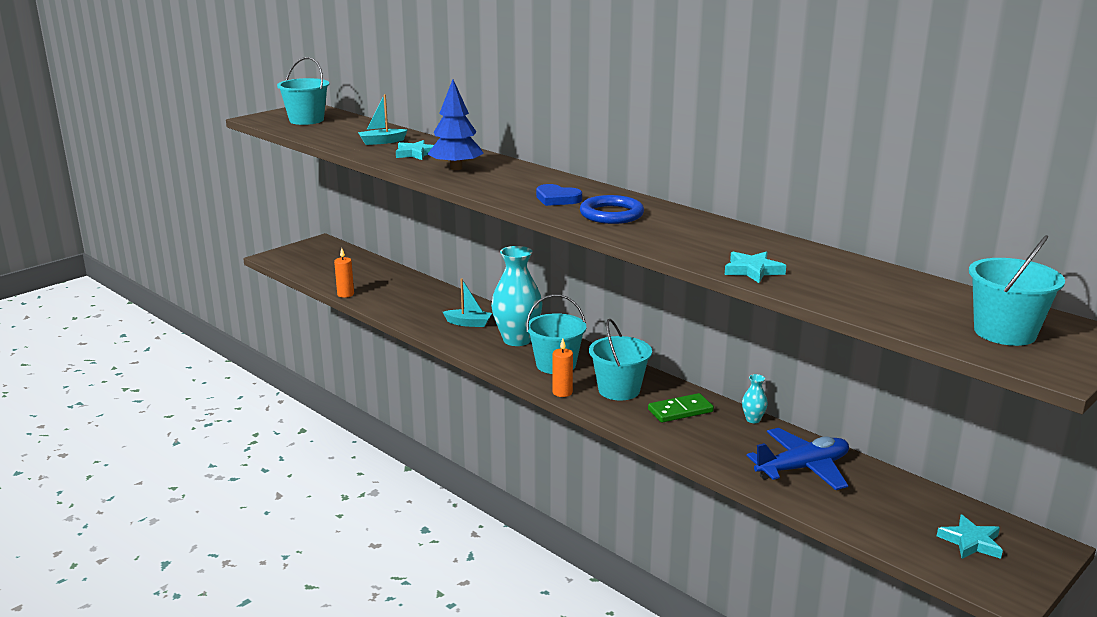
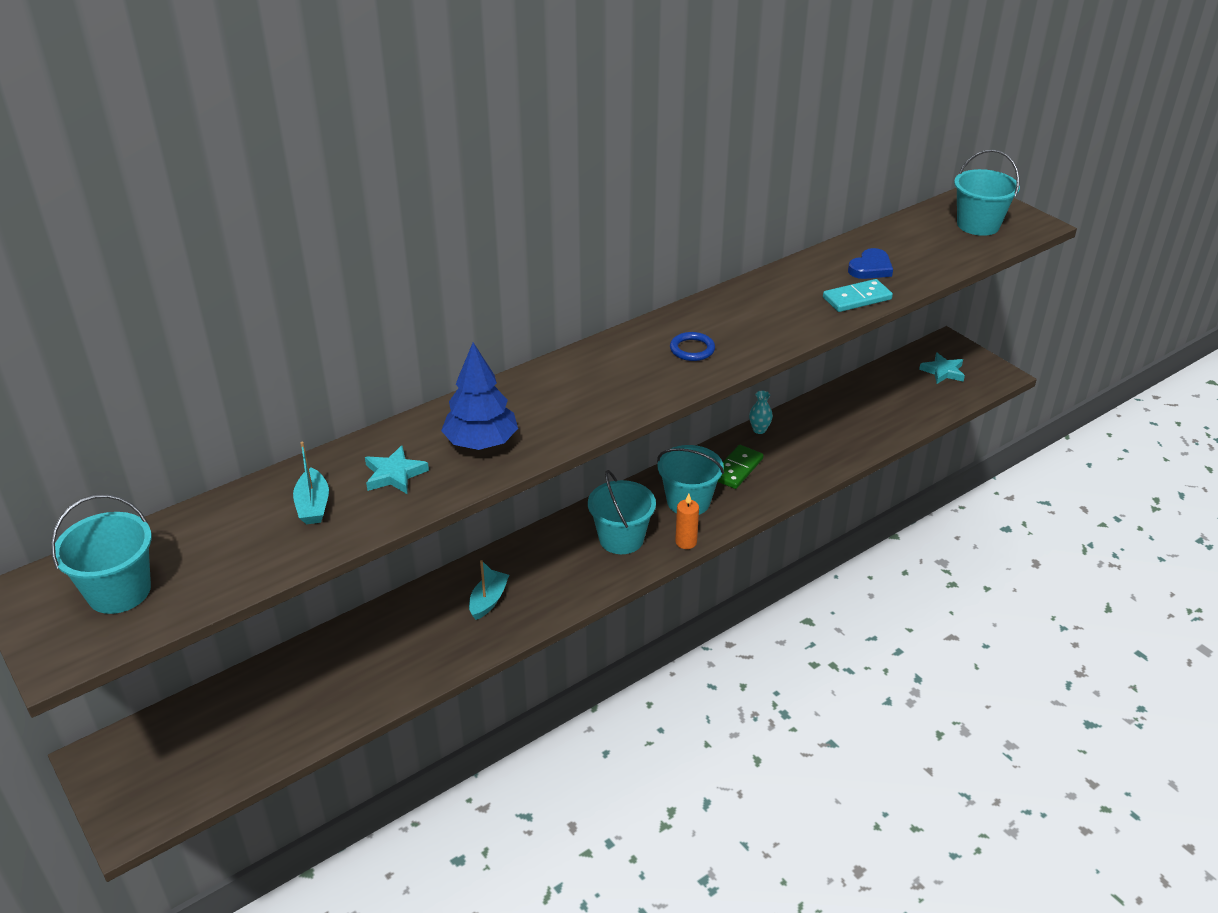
camera: 80 degrees left, 15 degrees up
(345, 294) = (340, 725): orange candle -> none
(517, 340) = (549, 562): turquoise vase -> none
(557, 199) = (631, 378): blue heart -> blue heart (870, 268)
(611, 214) = (692, 349): blue ring -> blue ring, size x0.65
(680, 411) = (737, 469): green domino -> green domino turned 45 degrees clockwise
(753, 270) = (857, 298): turquoise star -> turquoise domino
(802, 468) = (843, 422): blue plane -> none

